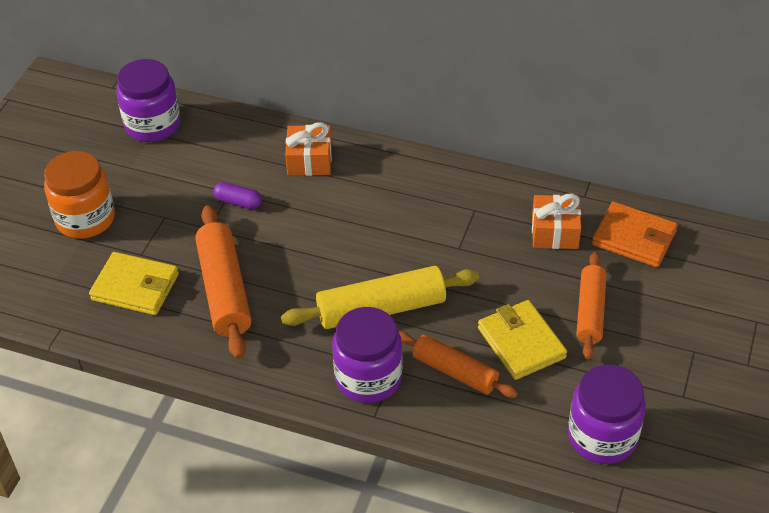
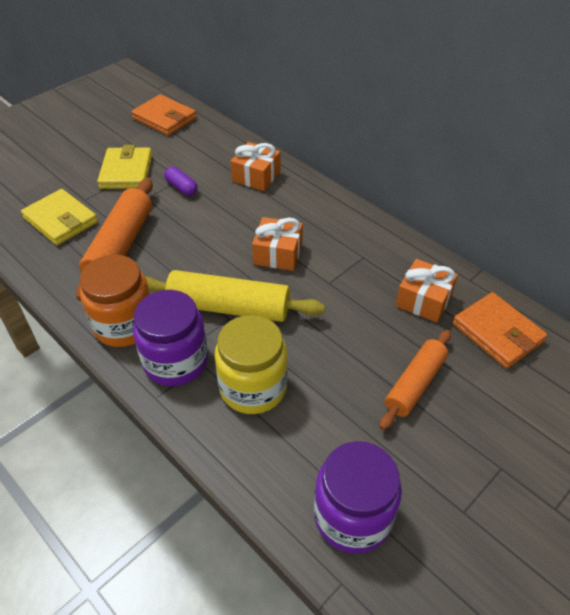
camera: 25 degrees right, 0 degrees up
(85, 219) = (69, 163): orange jar -> orange jar (124, 325)
(153, 125) = (164, 118): purple jar -> orange wallet
(391, 237) = (278, 254): none -> orange gift
(455, 371) = (253, 387): orange rolling pin -> yellow jar
(521, 343) = (331, 386): yellow wallet -> yellow wallet (126, 171)

